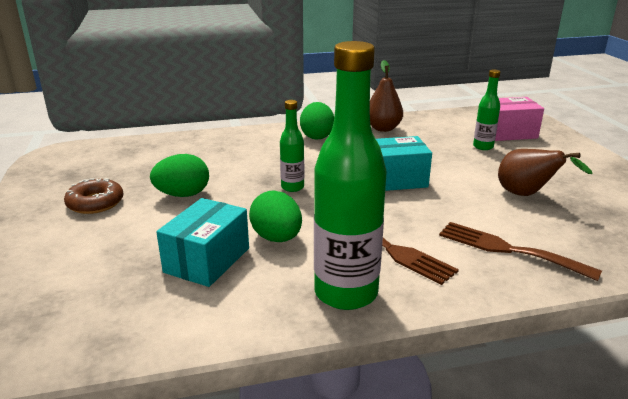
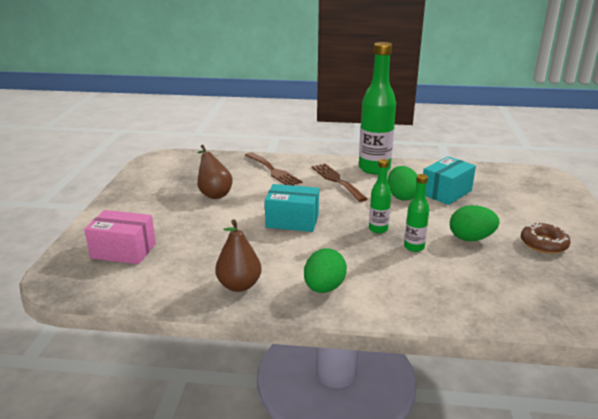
camera: 160 degrees left, 0 degrees up
(483, 147) = (175, 238): green bottle -> green bottle (414, 247)

